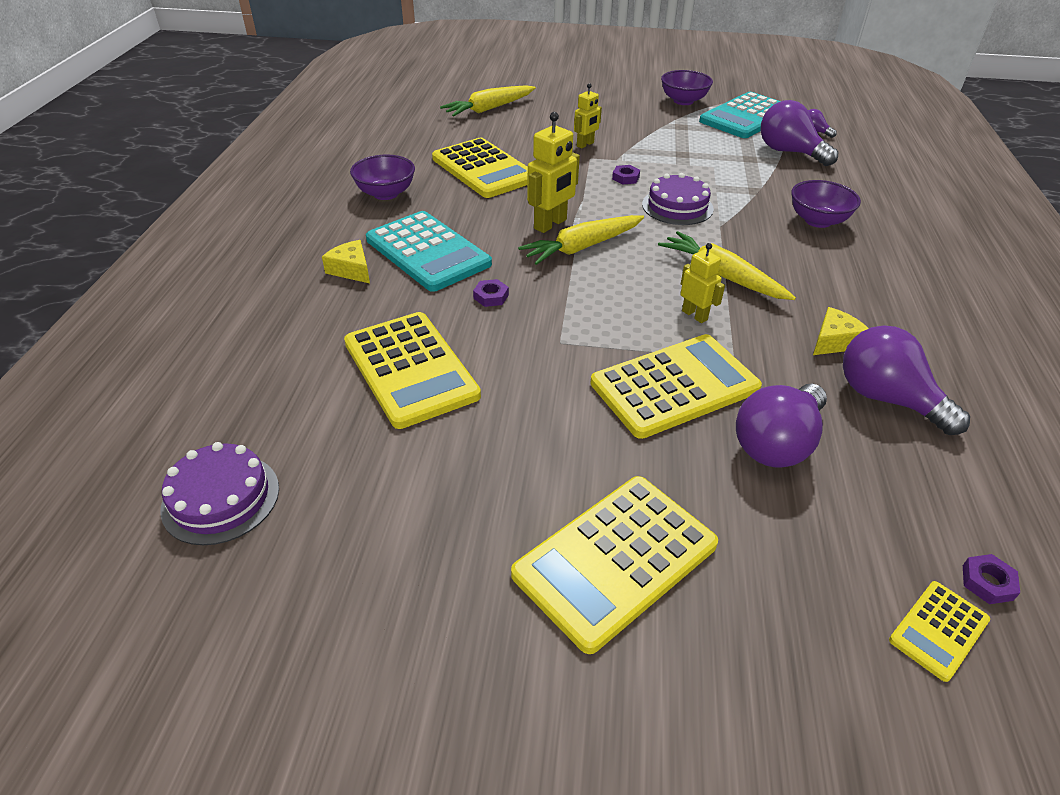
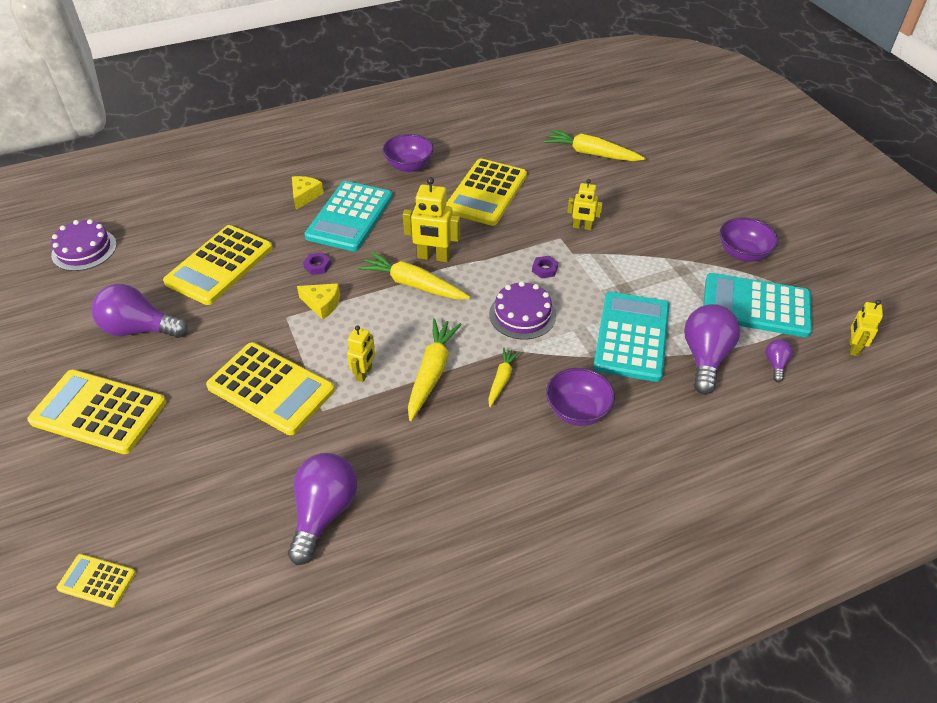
camera: 60 degrees right, 5 degrees up
(744, 170) = (632, 337): none -> turquoise calculator
(757, 243) = (501, 380): none -> yellow carrot
(777, 443) = (237, 459): purple light bulb -> purple light bulb (139, 329)
(814, 104) = (853, 348): none -> yellow robot
(834, 341) = (383, 465): yellow cheese -> yellow cheese (322, 304)
(987, 582) = (148, 603): purple nut -> none

